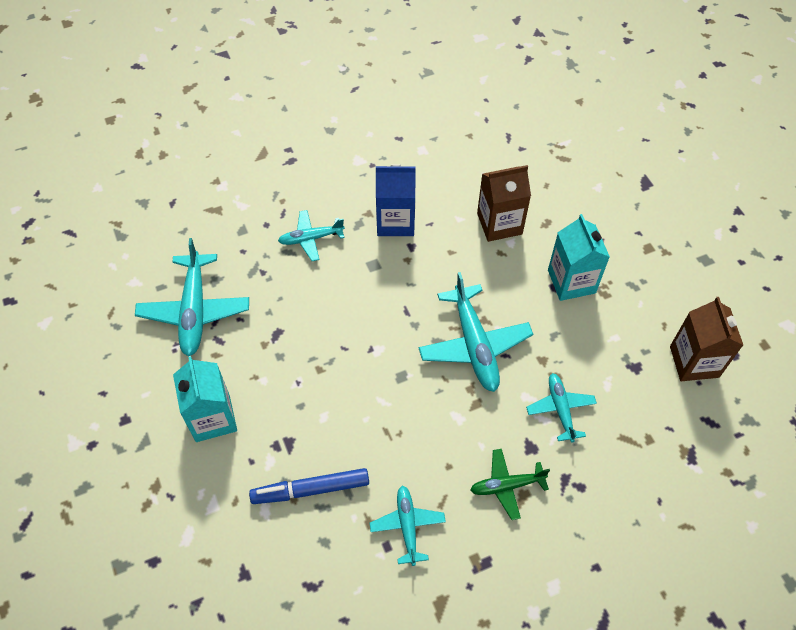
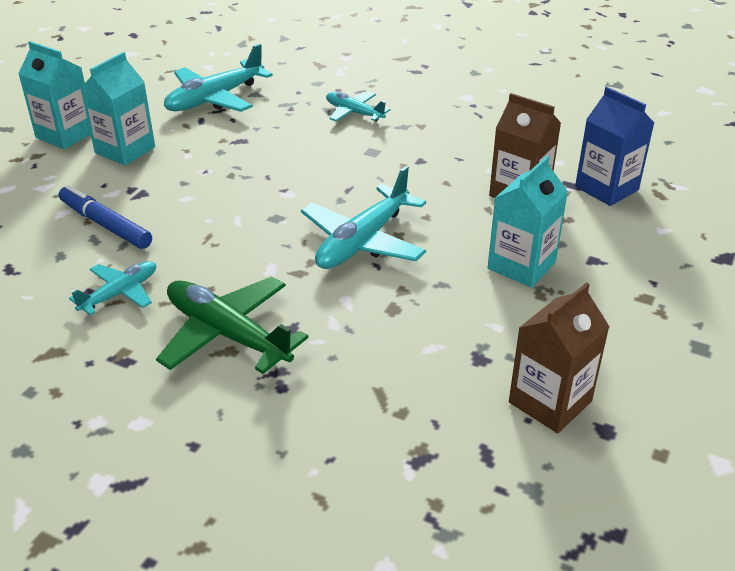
camera: 50 degrees right, 20 degrees down
(143, 448) = (65, 135): none -> turquoise carton
(395, 221) = (433, 141): blue carton -> blue carton (606, 188)
(506, 486) = (227, 334): green plane -> green plane, size x1.70
(560, 409) = (359, 329): turquoise plane -> none

